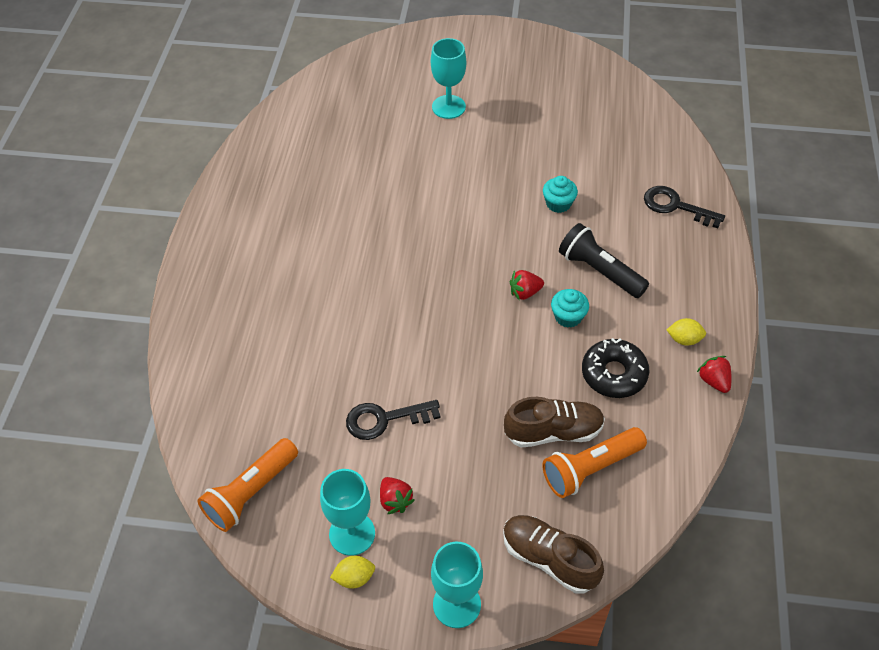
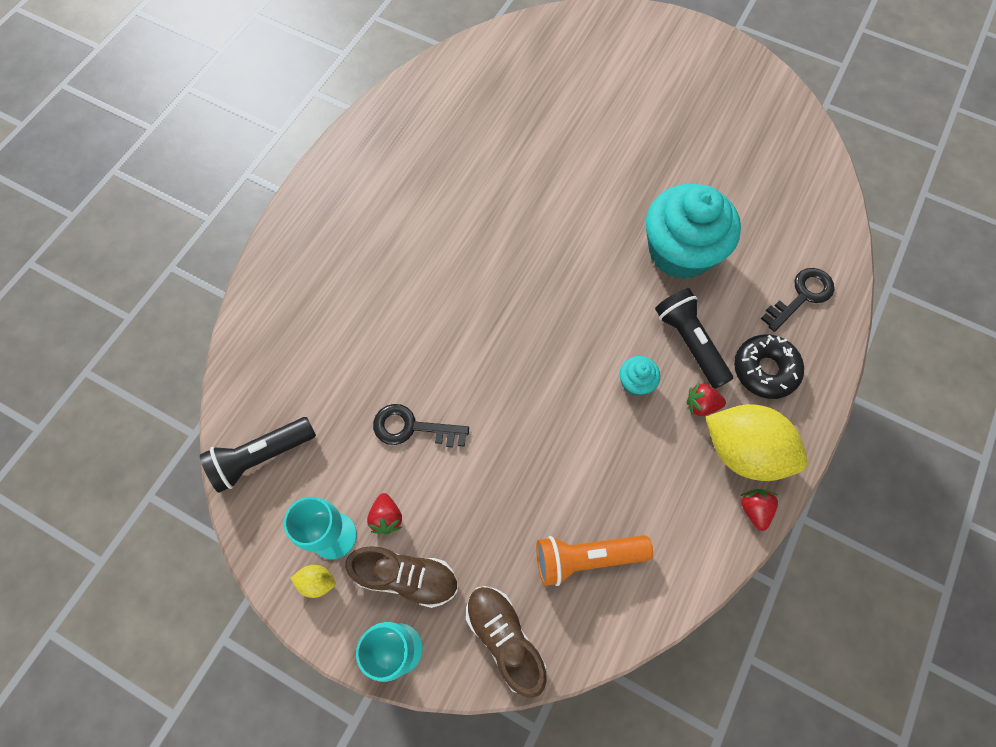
camera: 20 degrees right, 15 degrees up
(251, 493) = (261, 457): orange flashlight -> black flashlight
(448, 107) = (615, 106): turquoise goblet -> none
(525, 292) = (604, 340): red strawberry -> red strawberry (701, 405)
(553, 432) = (567, 503): brown shoe -> brown shoe (406, 577)
(558, 204) = (680, 252): turquoise cupcake -> turquoise cupcake, size x2.41
(614, 374) = (654, 463): black donut -> black donut (765, 370)
(676, 206) = (801, 296): black key -> black key turned 90 degrees clockwise
(684, 339) = (743, 451): yellow lemon -> yellow lemon, size x2.42

